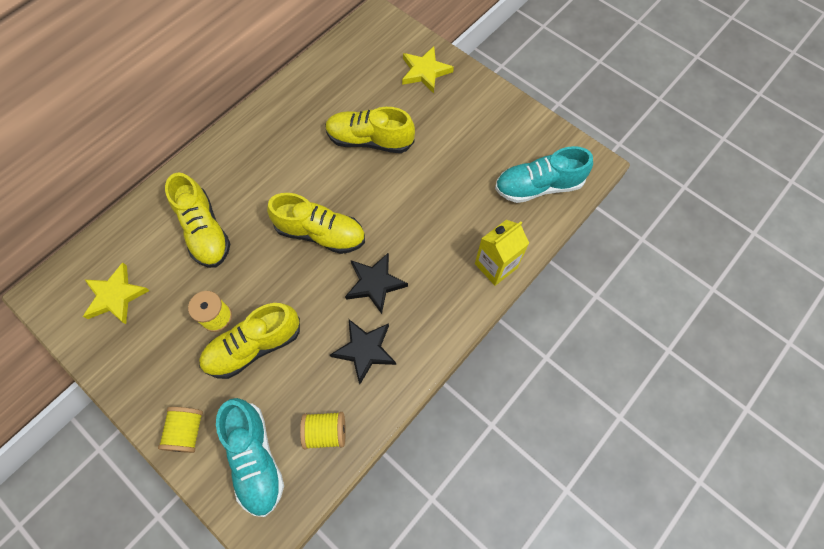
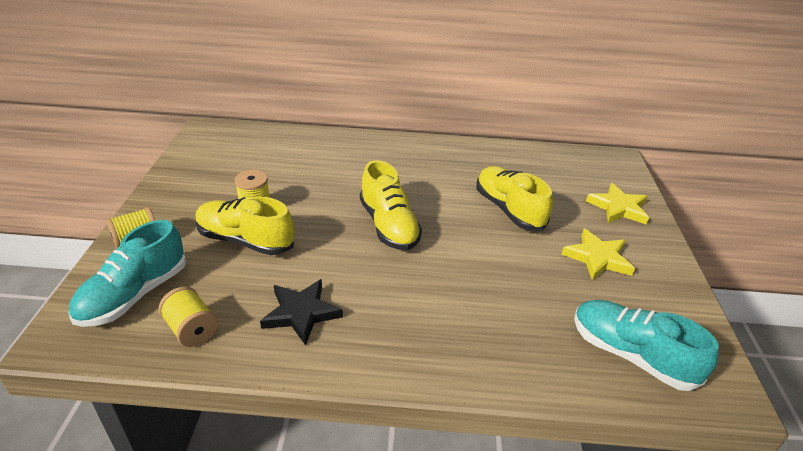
camera: 50 degrees right, 30 degrees down
(116, 296) = (231, 156): yellow star -> yellow star (597, 258)
(205, 231) = (324, 168): yellow shoe -> none
(375, 283) = (377, 284): black star -> none
(496, 266) = (497, 369): yellow carton -> none

